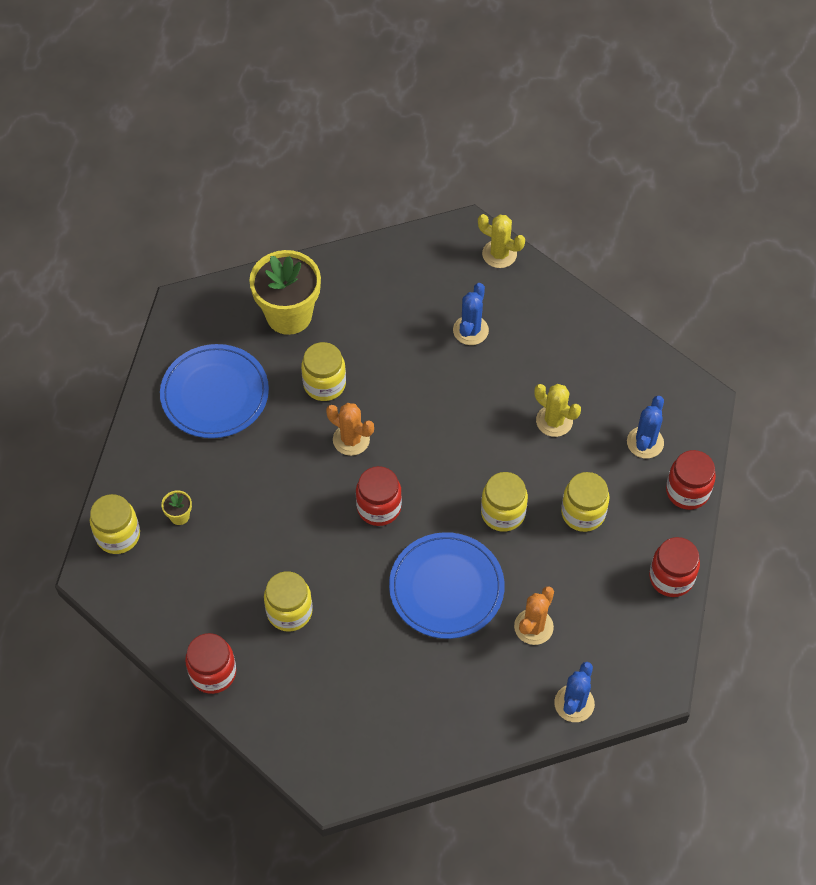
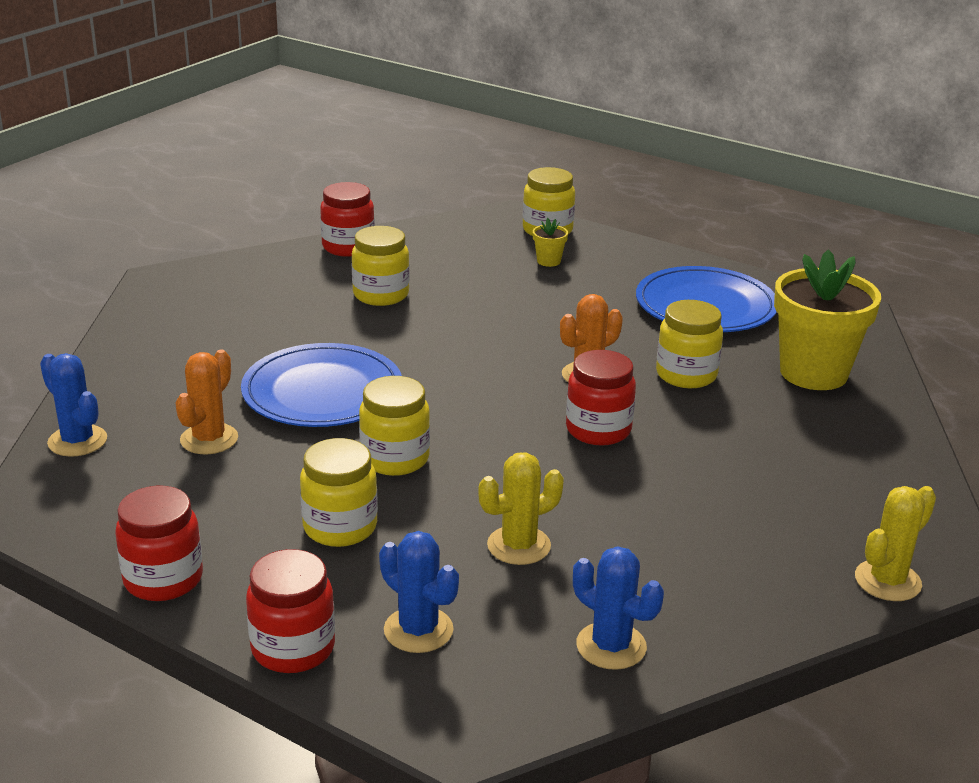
camera: 110 degrees right, 30 degrees down
(379, 507) = (473, 372): red jar -> red jar (598, 430)
(470, 330) = (732, 511): blue cactus -> blue cactus (611, 646)
(533, 627) = (209, 439): orange cactus -> orange cactus turned 60 degrees clockwise

